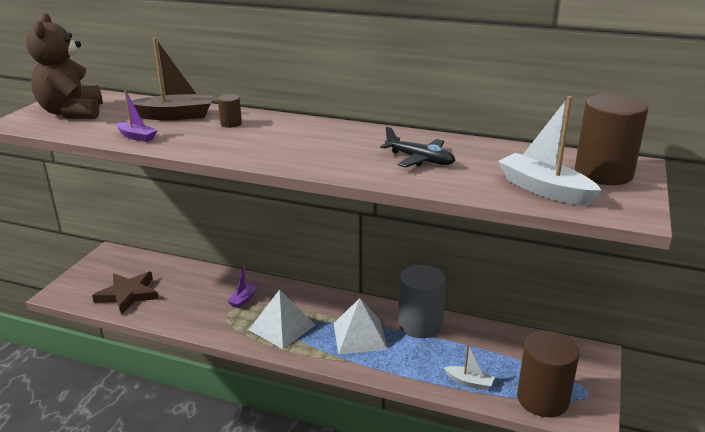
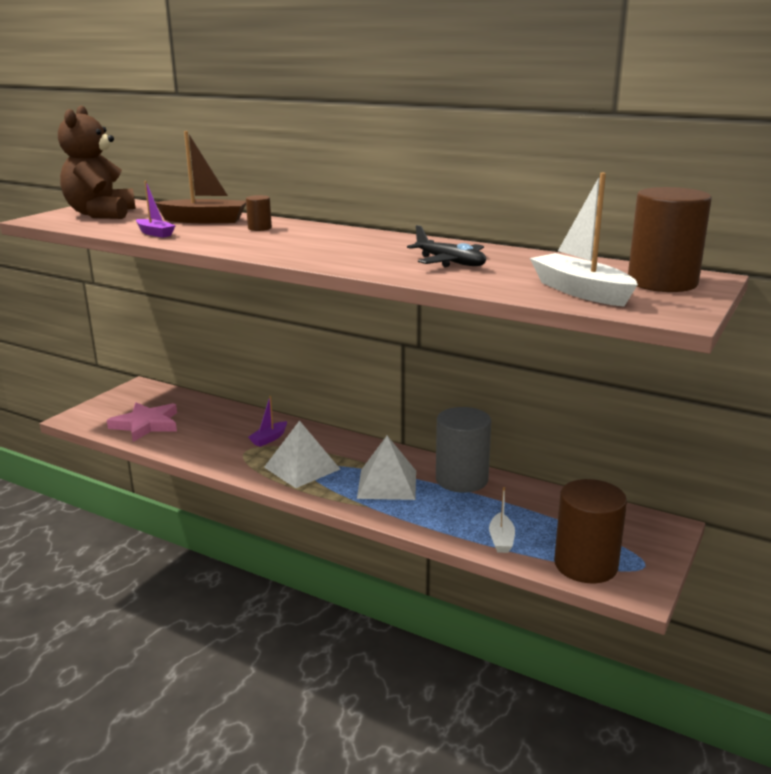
camera: 10 degrees right, 5 degrees down
(128, 294) = (146, 425): brown star -> pink star
(469, 382) = (501, 540): white boat -> white boat turned 60 degrees clockwise

